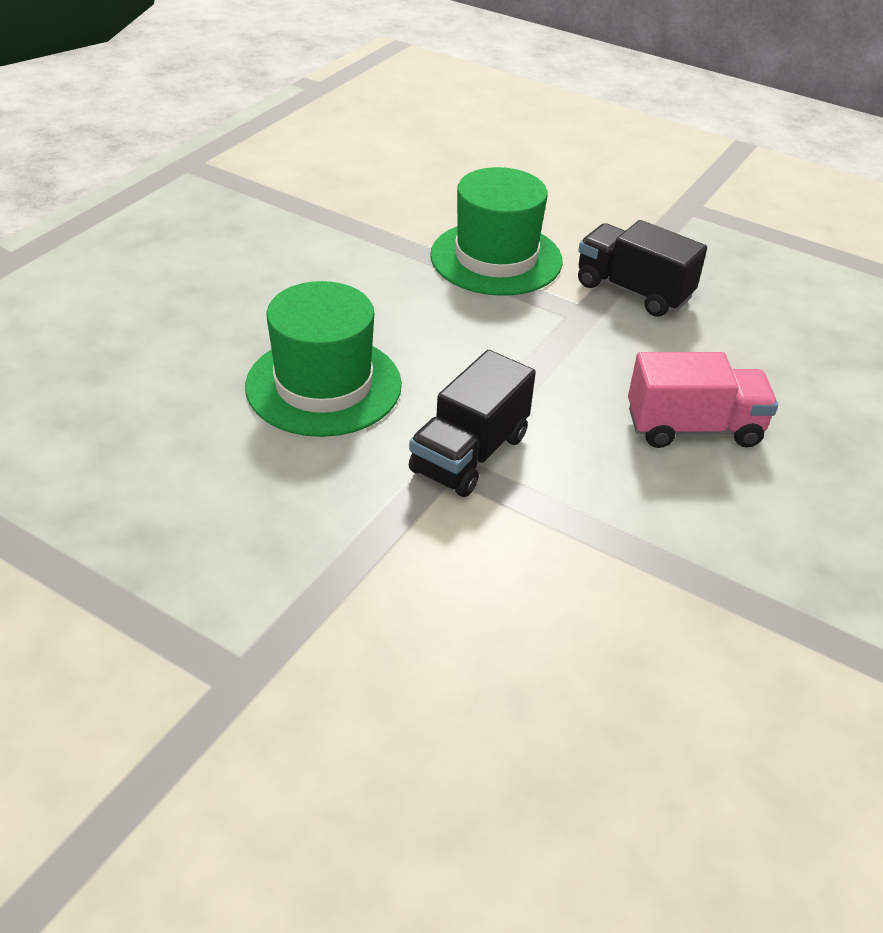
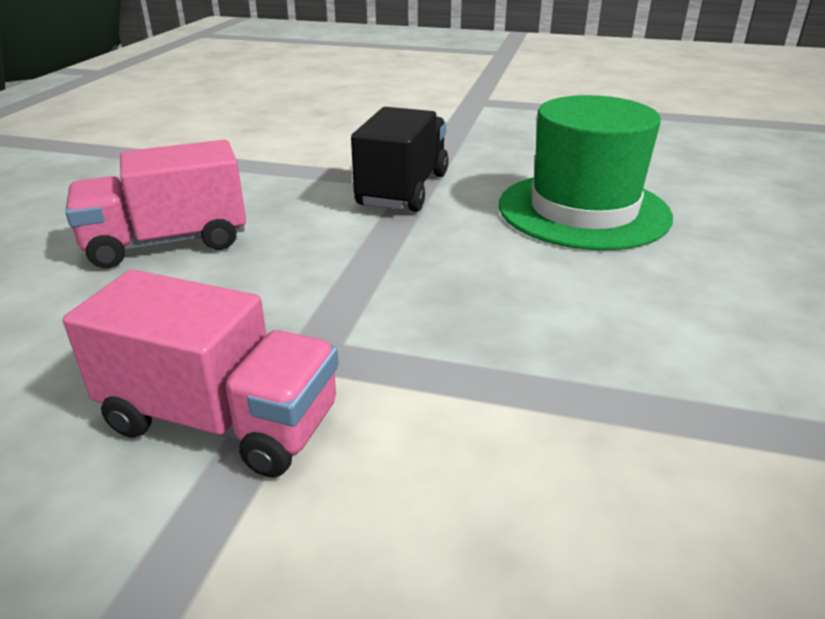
camera: 165 degrees right, 10 degrees down
(496, 258) = (512, 432): green hat -> none
(633, 291) = (221, 420): black truck -> pink truck

